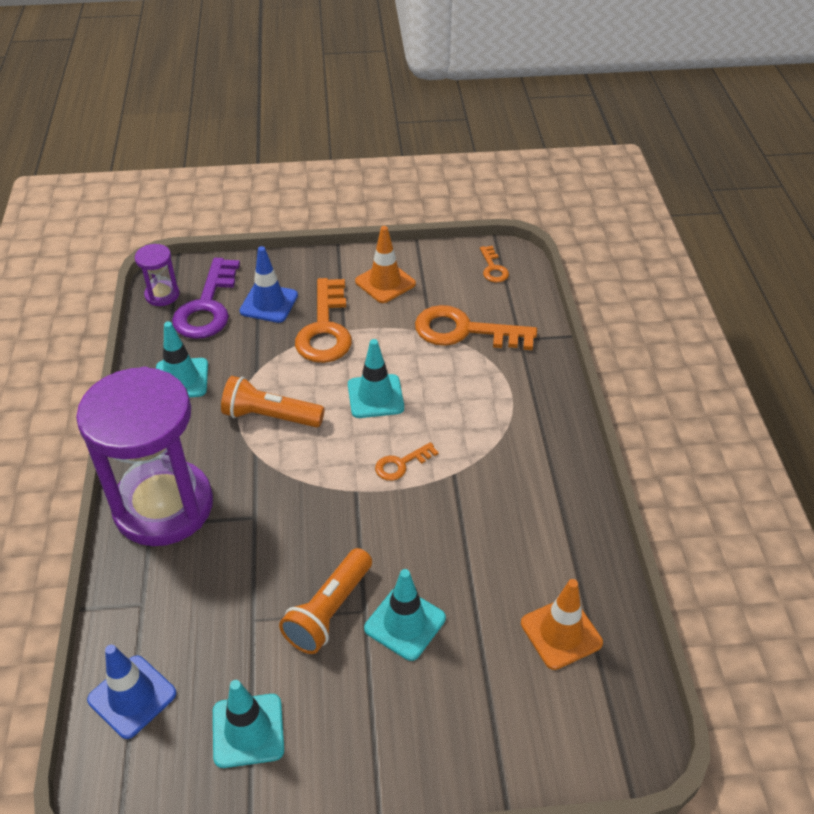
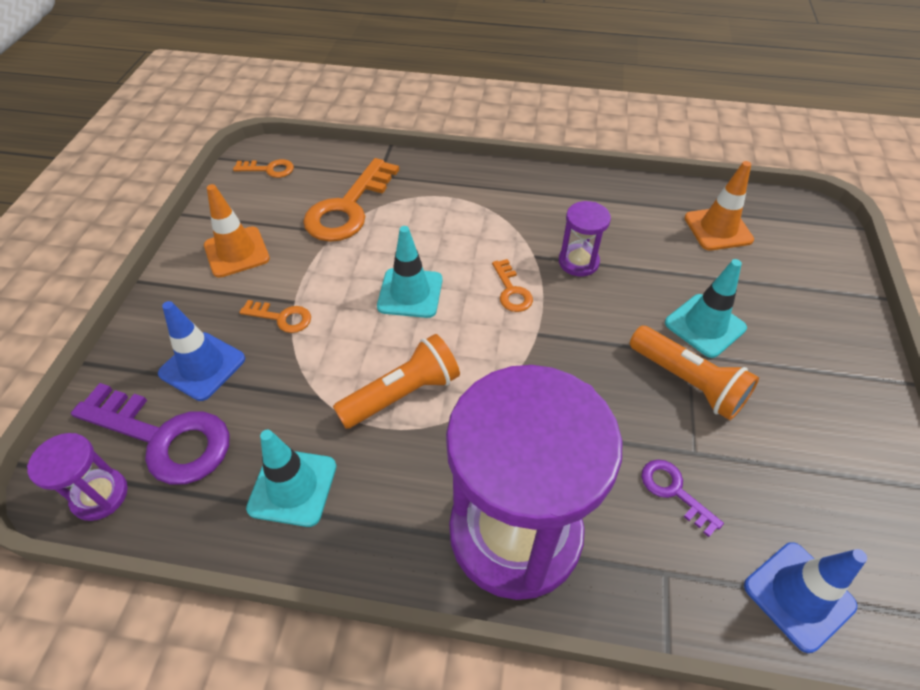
camera: 75 degrees left, 5 degrees up
(212, 605) = (674, 491): none -> purple key
(248, 730) = (831, 475): turquoise traffic cone -> none
(270, 416) = (402, 394): orange flashlight -> orange flashlight turned 150 degrees counterclockwise
(325, 329) = (282, 318): orange key -> orange key, size x0.49
(458, 509) = (578, 262): none -> purple hourglass

